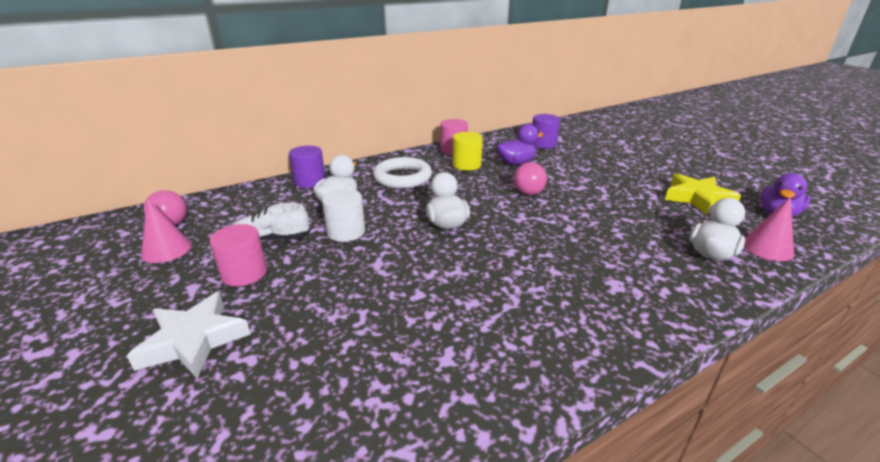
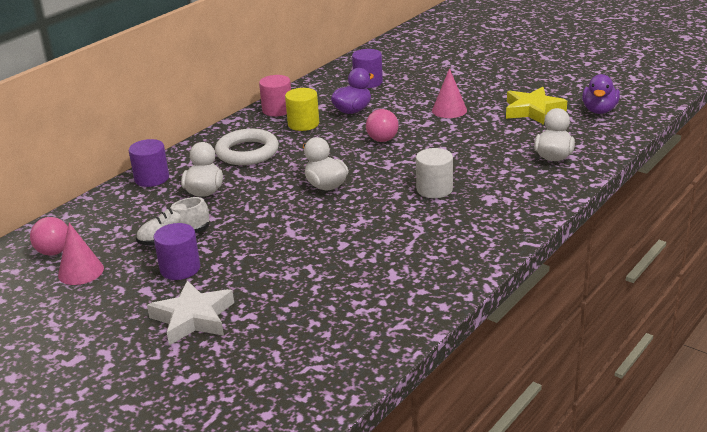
camera: 20 degrees left, 0 degrees up
(244, 273) = (180, 269): pink cylinder -> purple cylinder
(346, 232) = (238, 215): white cylinder -> white cylinder (434, 189)
(767, 248) = (594, 142): pink cone -> pink cone (449, 110)

